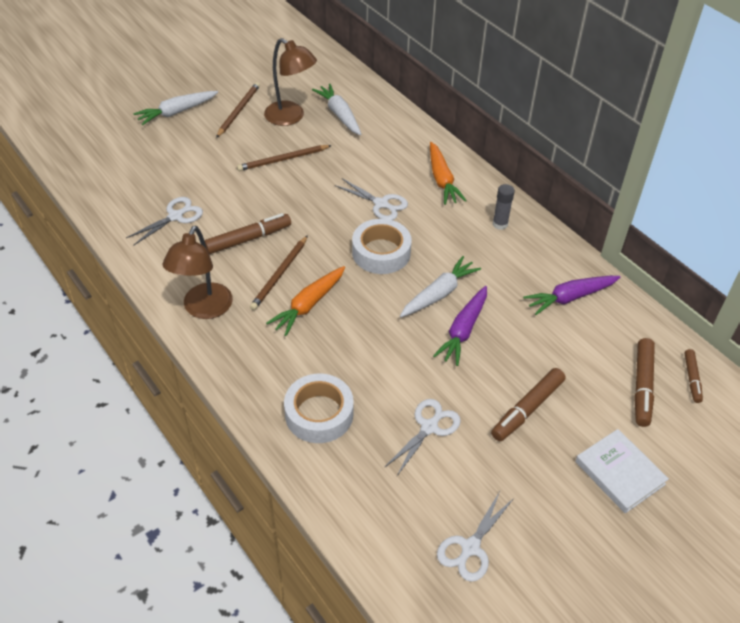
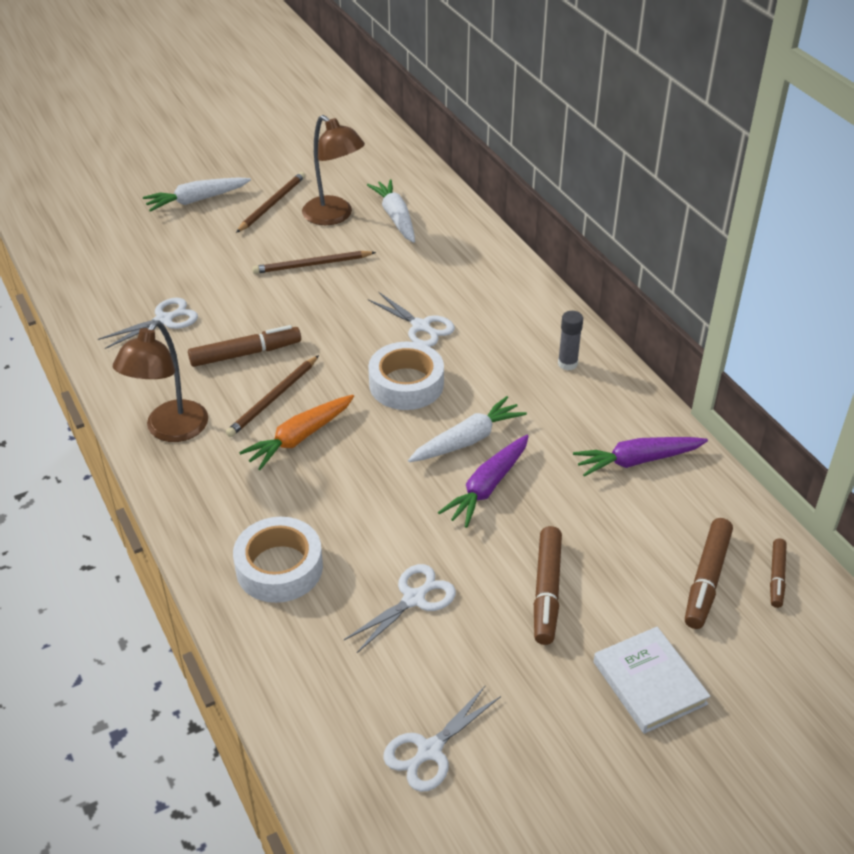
camera: 10 degrees right, 5 degrees down
(442, 180) = (506, 304): orange carrot -> none
(527, 409) = (547, 591): brown marker -> brown marker turned 45 degrees counterclockwise

